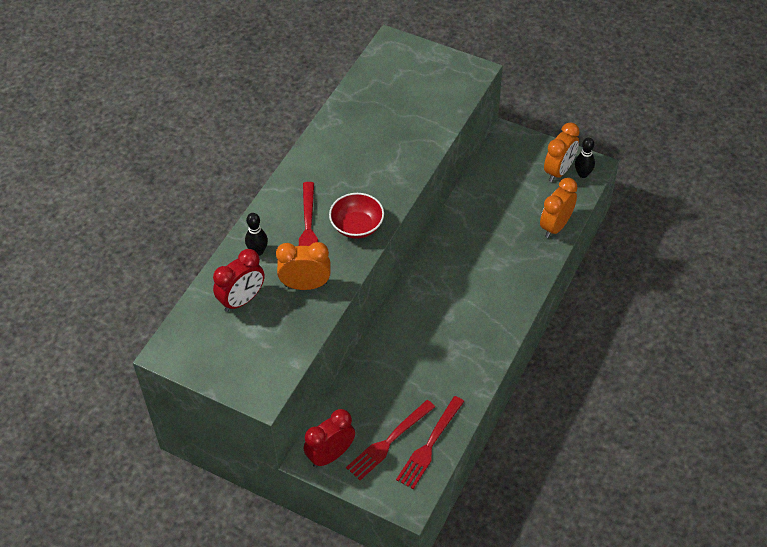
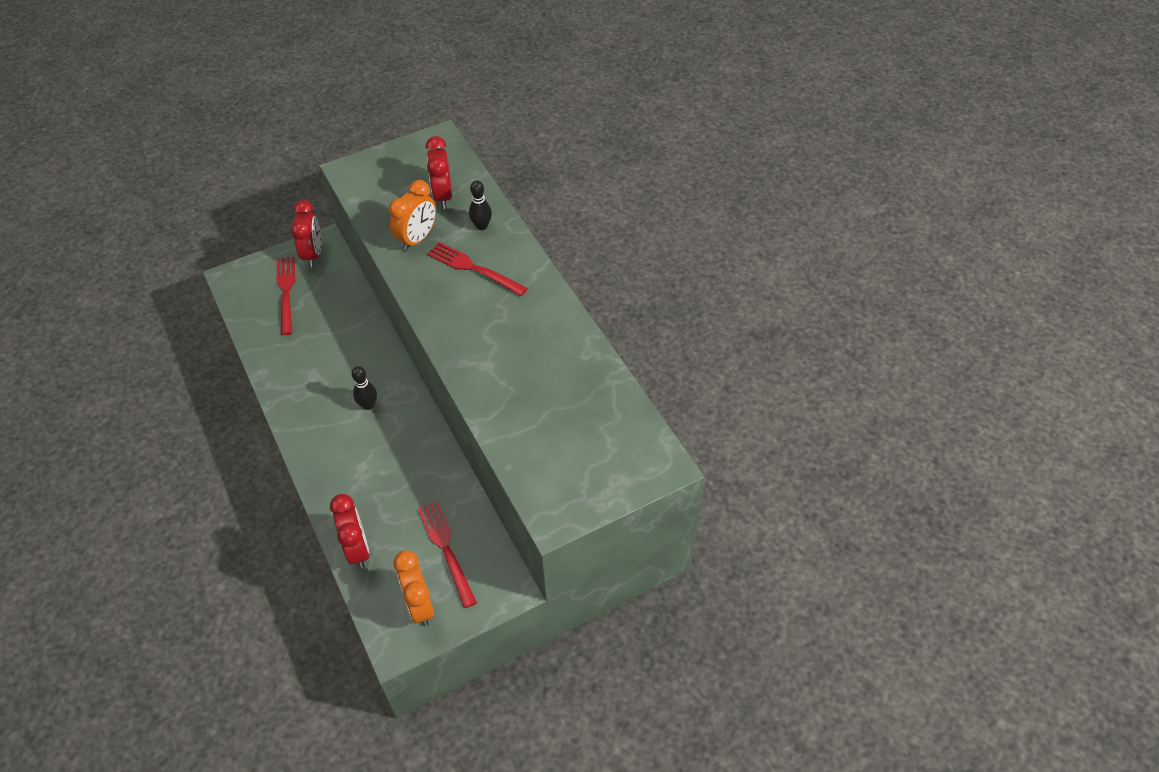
camera: 125 degrees right, 0 degrees up
(357, 226) = (443, 302): red bowl -> none
(430, 445) = (256, 314): red fork -> red fork (446, 549)
(555, 226) = (357, 549): orange clock -> red clock
(583, 174) = (394, 627): black bowling pin -> black bowling pin (368, 405)

